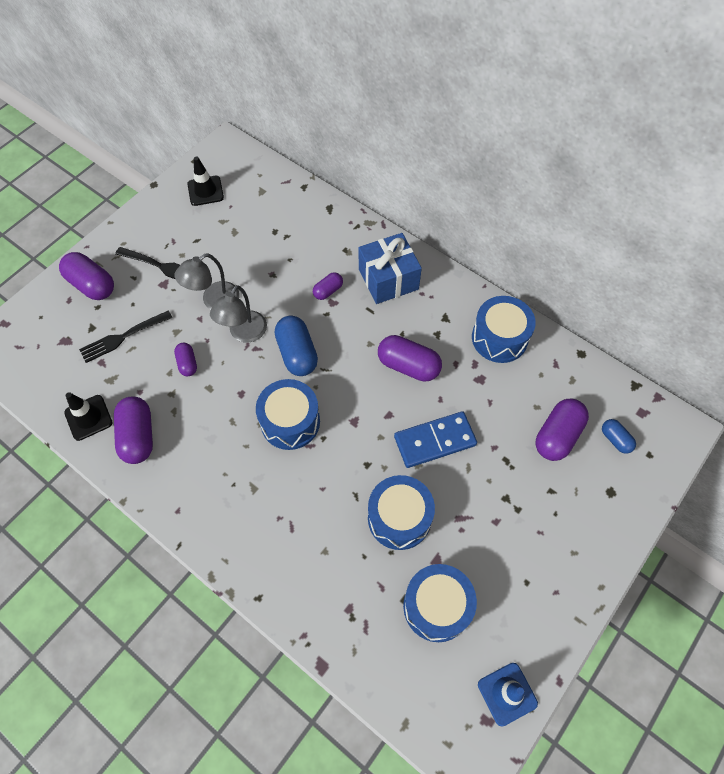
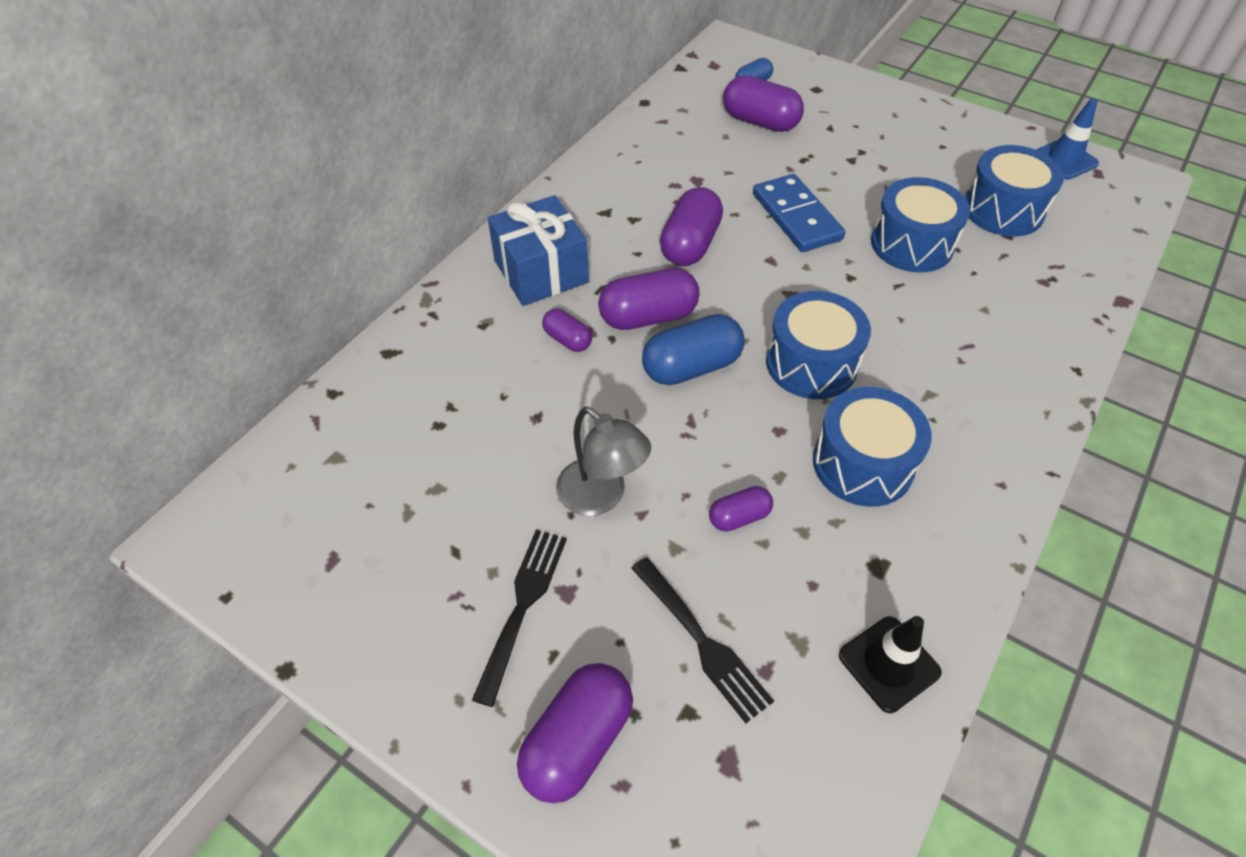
camera: 95 degrees left, 10 degrees down
(138, 436) = (899, 568): purple capsule -> purple capsule (648, 316)
(205, 191) = (321, 557): black traffic cone -> none
(244, 333) = (664, 442): grey lamp -> none
(499, 338) = (632, 164): blue drum -> blue drum (863, 463)

